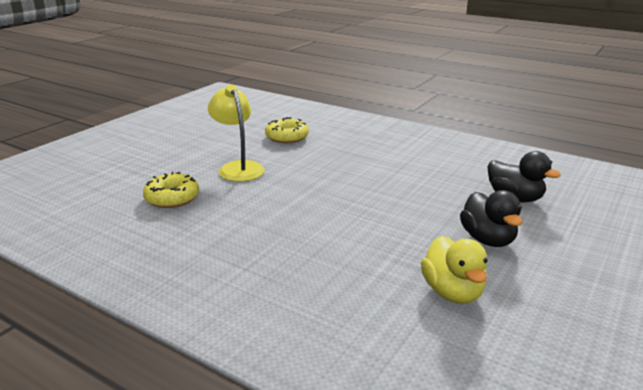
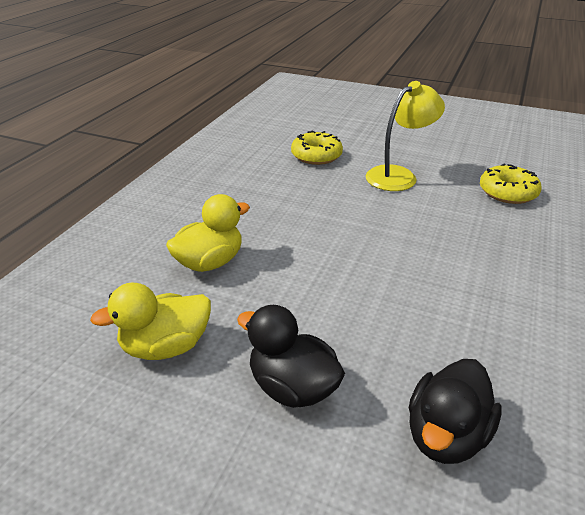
camera: 80 degrees right, 10 degrees up
(341, 268) = (210, 262): none -> yellow duck
(488, 240) = (292, 387): black duck -> black duck turned 60 degrees clockwise

